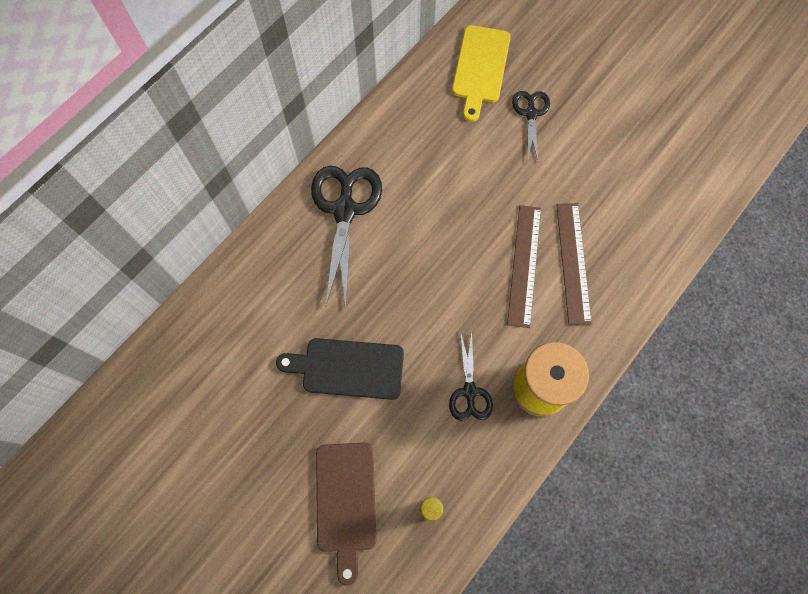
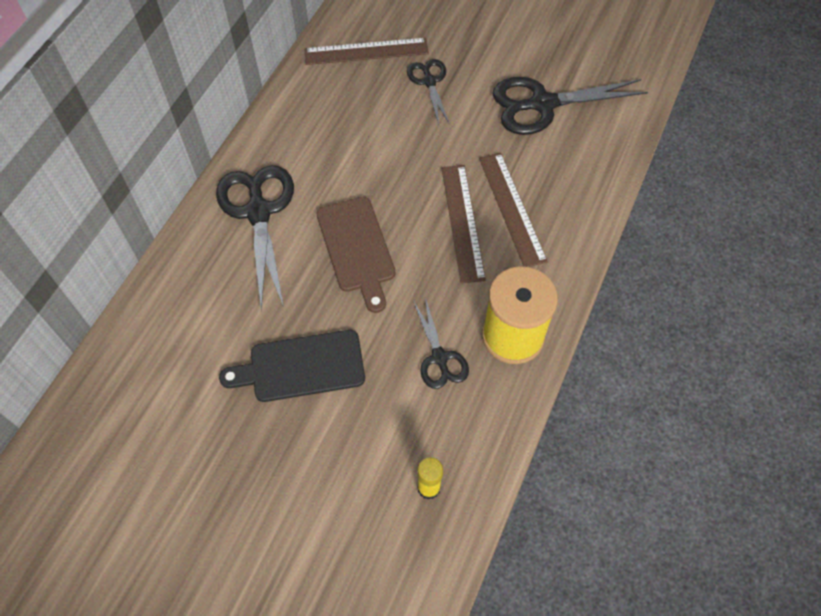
camera: 15 degrees left, 10 degrees down
(346, 502) = (334, 506): brown cutting board -> brown cutting board (357, 249)
(480, 68) = (366, 51): yellow cutting board -> brown ruler
(631, 162) = (542, 104): none -> black scissors

